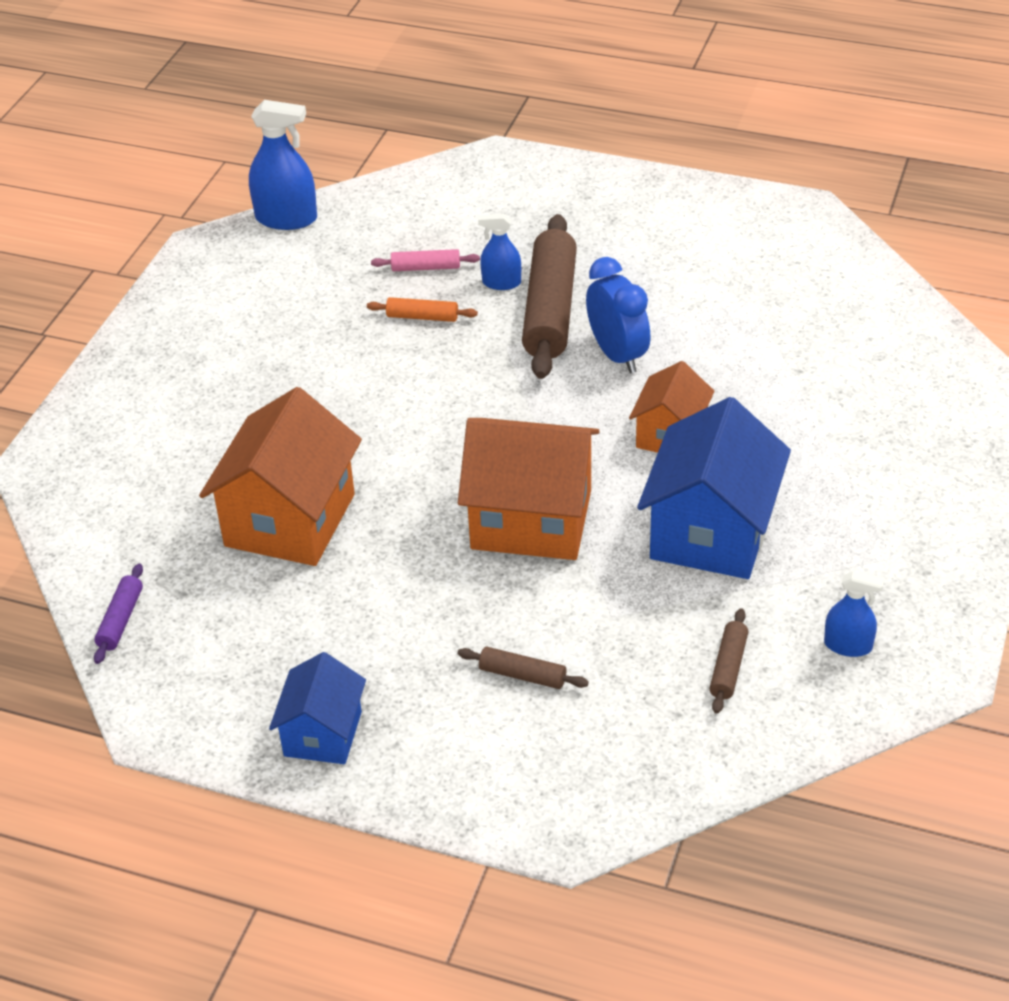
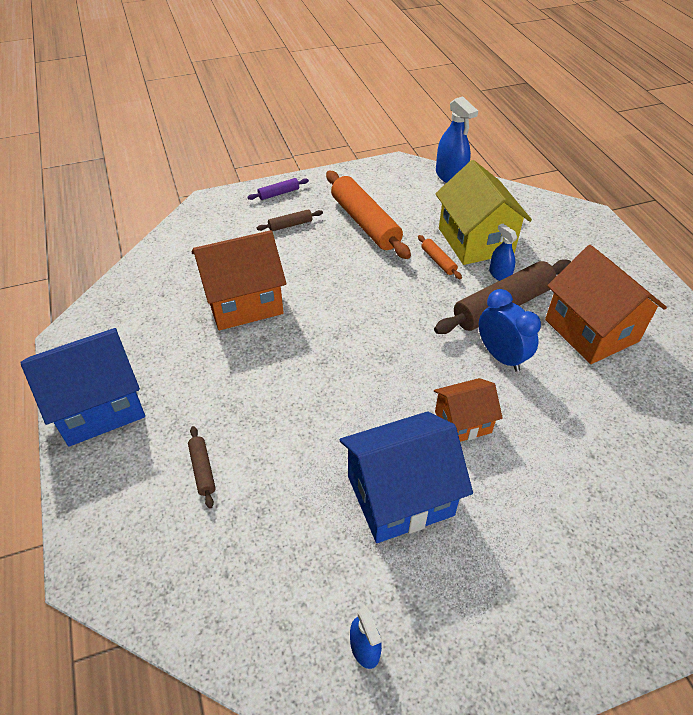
camera: 50 degrees right, 5 degrees up
(121, 620) = (128, 285): purple rolling pin -> purple rolling pin (279, 193)
(278, 339) = (365, 223): none -> orange rolling pin
(323, 733) = (99, 406): blue house -> blue house, size x1.74
(425, 268) = (475, 241): pink rolling pin -> yellow house
(531, 520) = (330, 398): orange house -> orange house (591, 330)
(617, 355) = (501, 356): blue clock -> blue clock turned 60 degrees counterclockwise
(728, 667) = (288, 580): brown rolling pin -> brown rolling pin (290, 225)

